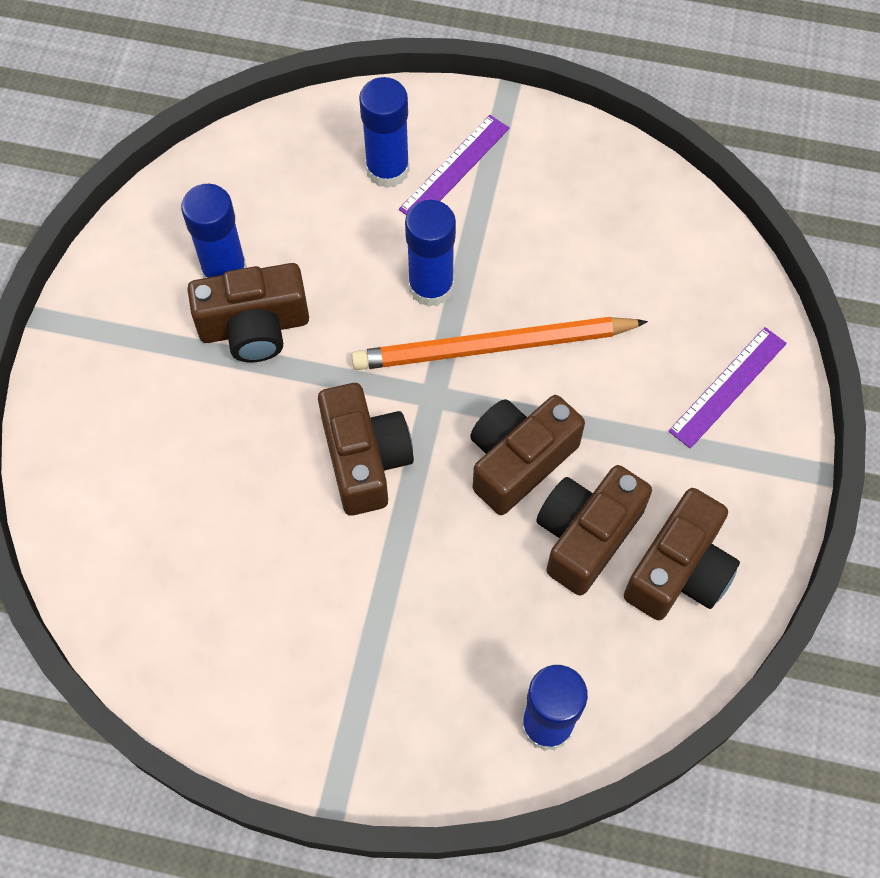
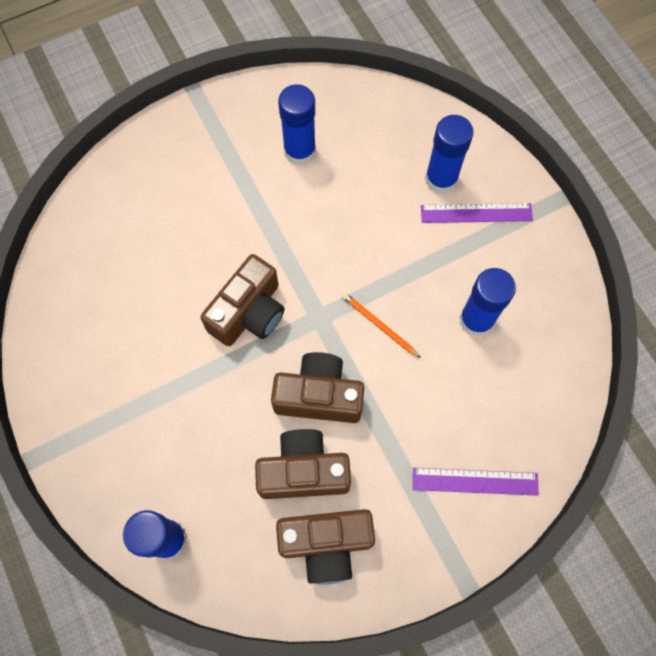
camera: 50 degrees right, 5 degrees up
(254, 327) = (279, 193): brown camera -> none
(431, 287) = (387, 261): blue glue stick -> blue glue stick (476, 320)
(493, 347) = (379, 325): orange pencil -> orange pencil, size x0.45

